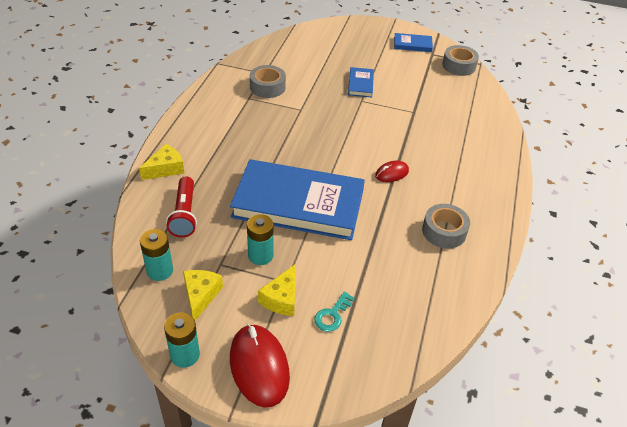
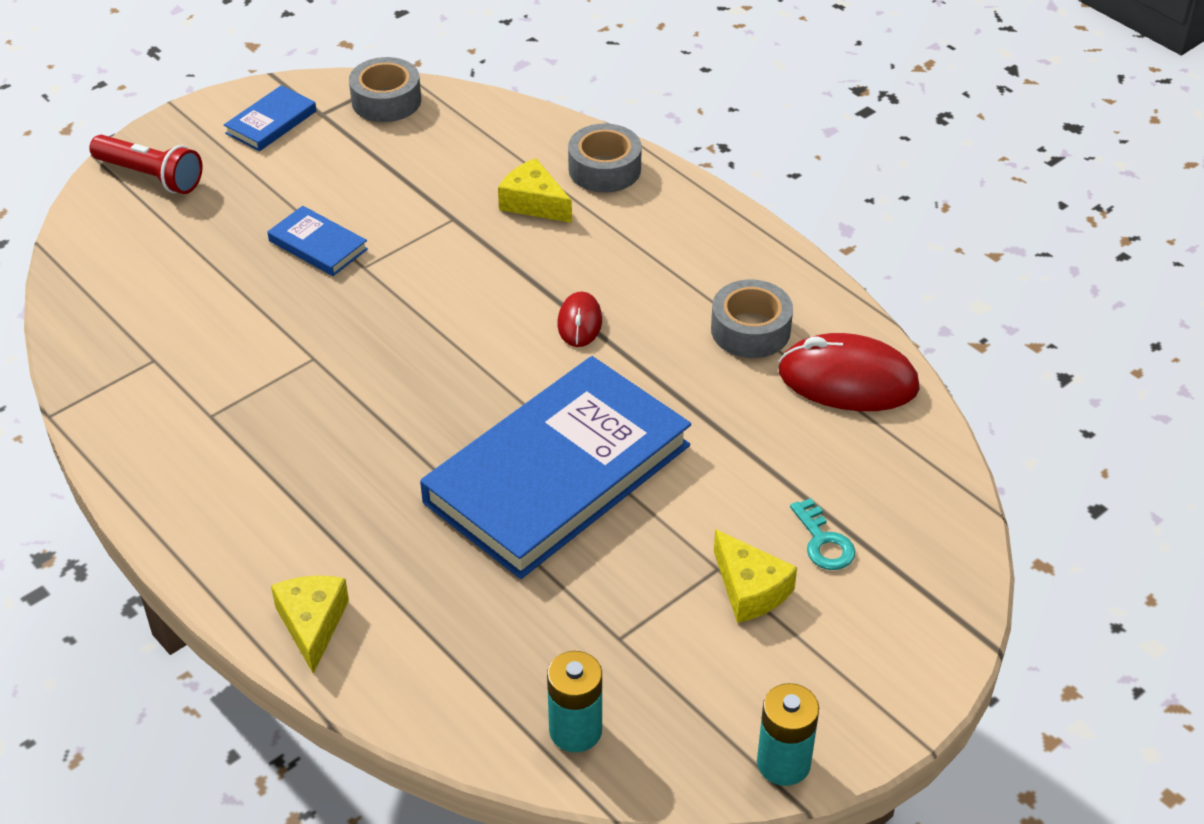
camera: 55 degrees left, 0 degrees up
(184, 214) = (461, 642): red flashlight -> red flashlight (151, 176)
(200, 295) = (672, 693): yellow cheese -> yellow cheese (533, 203)
(259, 367) = (864, 675): red mouse -> red mouse (848, 380)
(260, 255) = (639, 576): turquoise battery -> none
(267, 87) = (204, 374): grey tape -> grey tape (604, 169)

